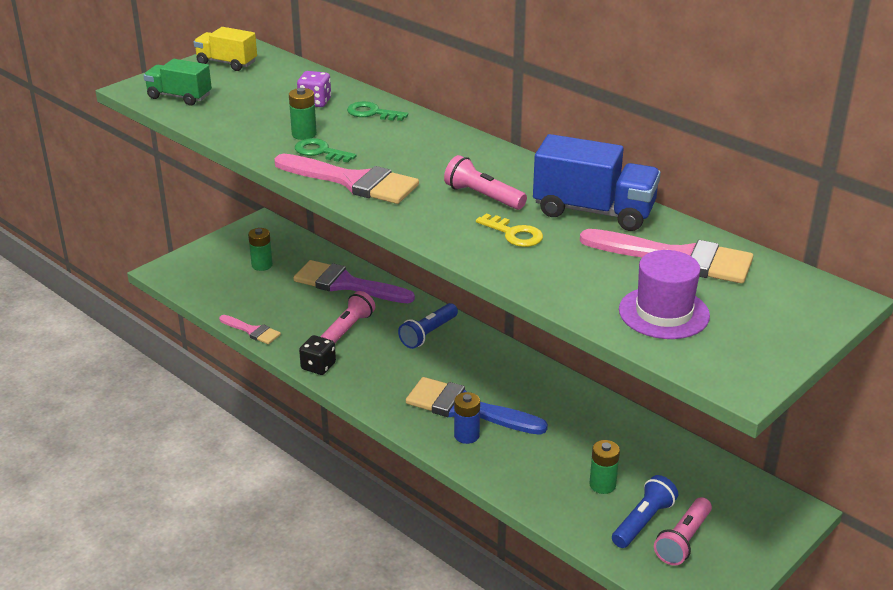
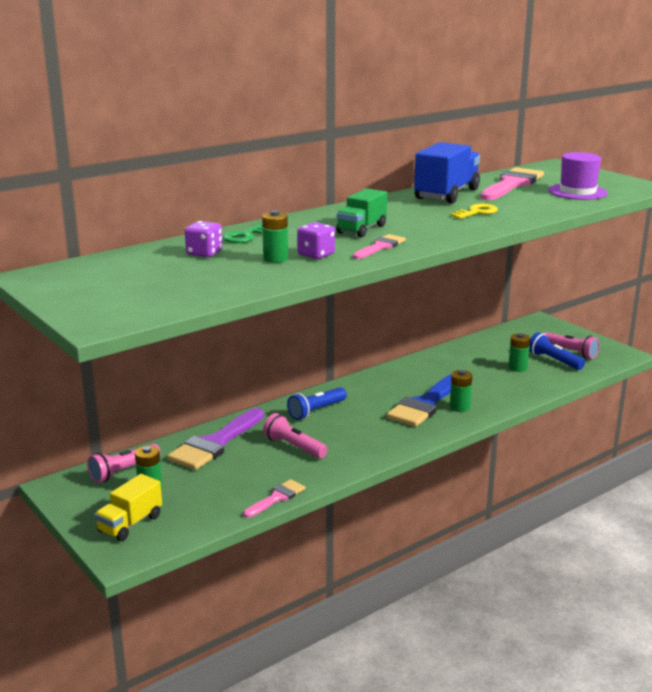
camera: 80 degrees left, 10 degrees down
(179, 97) = (142, 304): green truck -> green truck (361, 229)
(227, 63) = (65, 284): yellow truck -> yellow truck (130, 524)
(318, 366) = (350, 464): black dice -> none
(320, 151) = (316, 255): green key -> purple dice
(353, 181) = (380, 247): pink brush -> pink brush, size x0.54
(428, 334) = (316, 411): blue flashlight -> blue flashlight turned 90 degrees clockwise
(466, 435) = (459, 407): blue battery -> green battery
(483, 196) = (417, 215): pink flashlight -> pink flashlight (123, 471)

